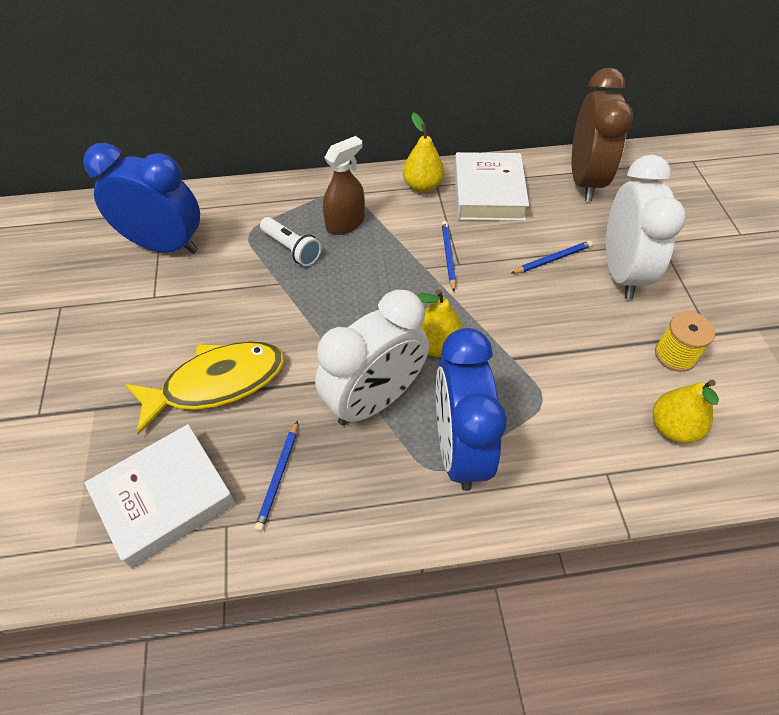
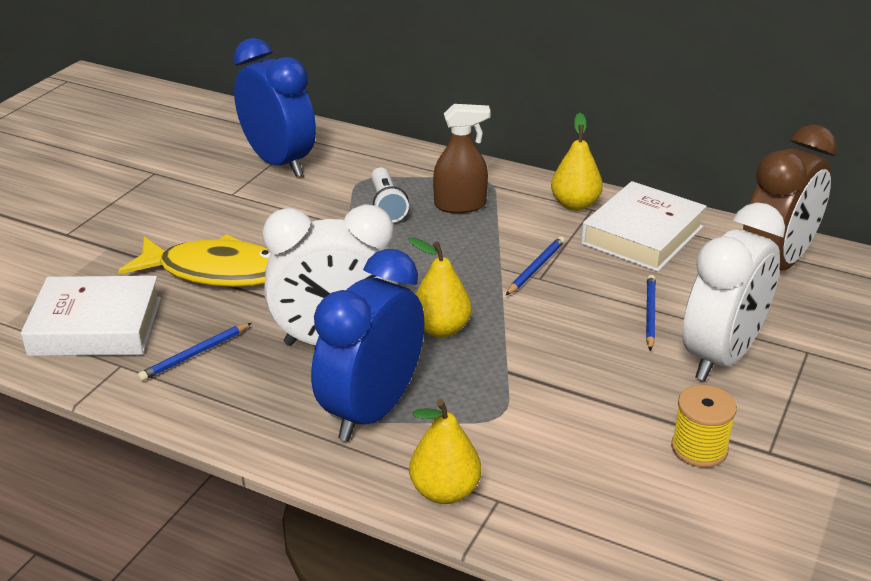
camera: 35 degrees right, 20 degrees down
(552, 259) = (650, 314): blue pencil -> blue pencil turned 90 degrees counterclockwise
(673, 428) = (618, 502): yellow pear -> yellow pear (445, 491)

